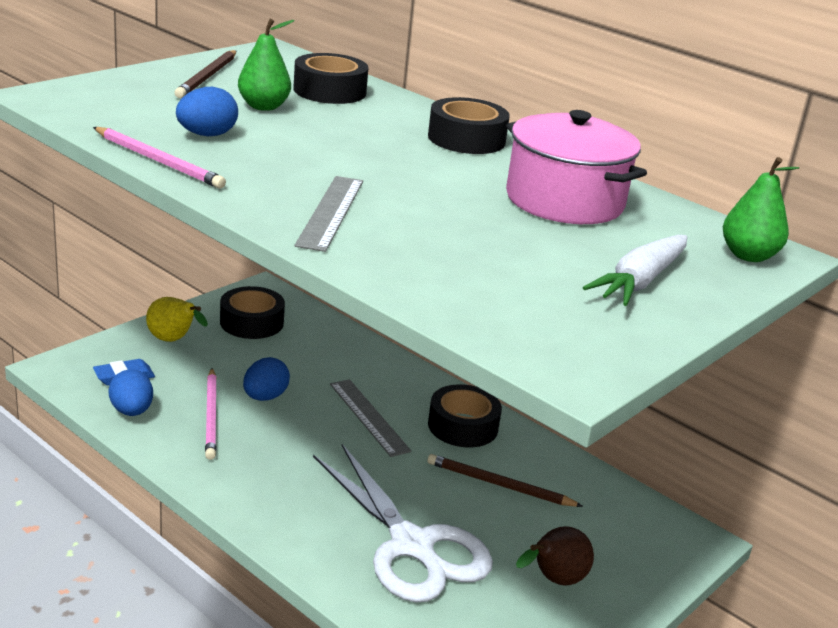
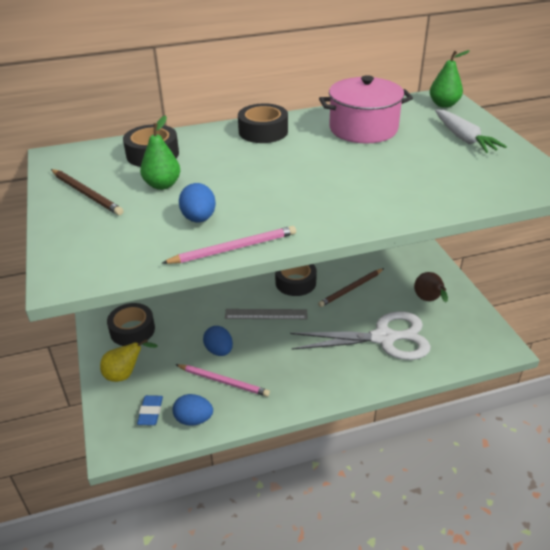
camera: 55 degrees left, 10 degrees up
(330, 212) = (347, 202): grey ruler -> none

